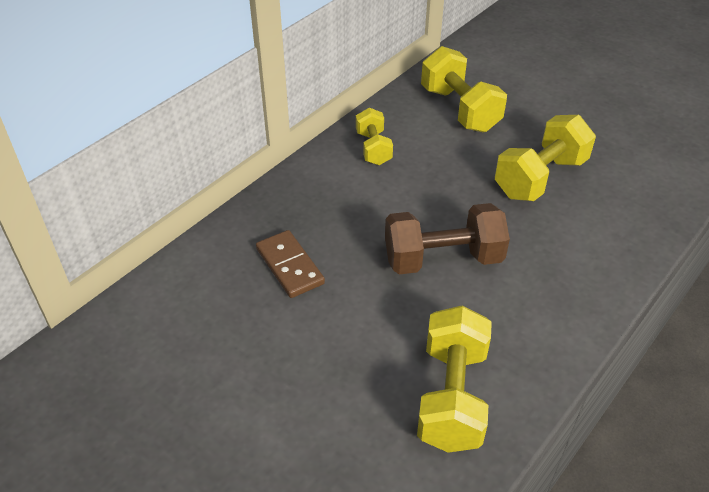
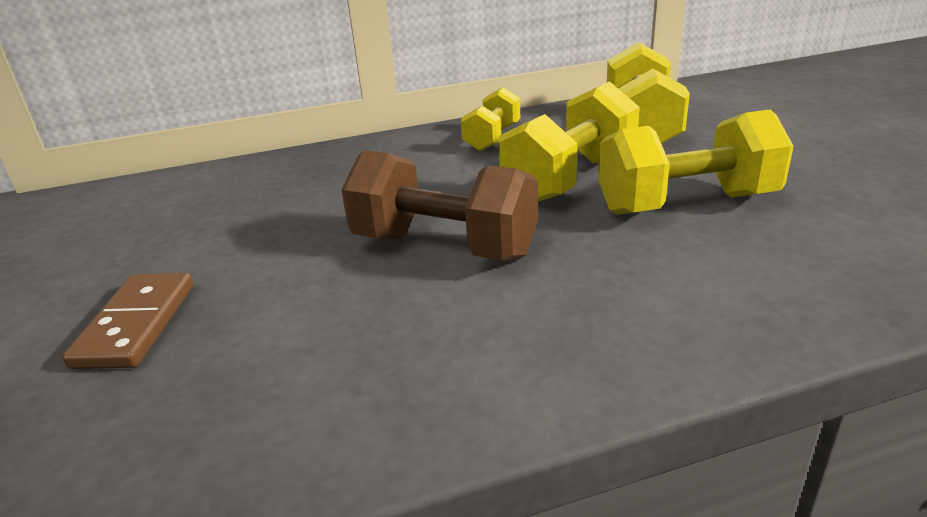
camera: 35 degrees right, 15 degrees down
(290, 266) = (268, 205): brown domino -> brown domino (137, 324)
(452, 396) = (247, 398): yellow dumbbell -> yellow dumbbell (570, 178)

